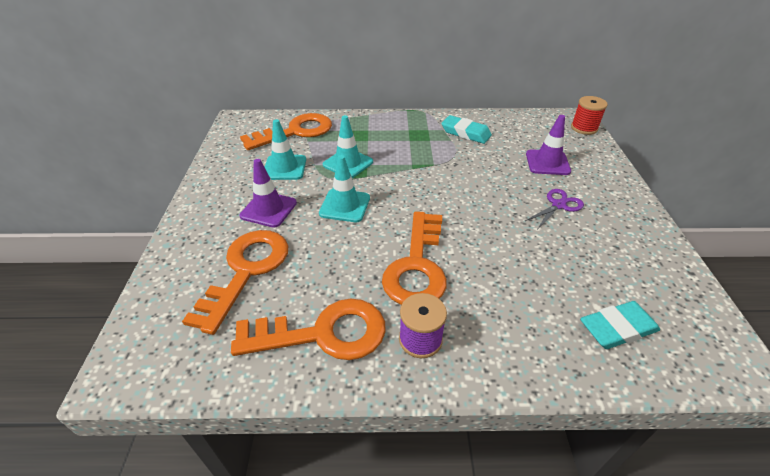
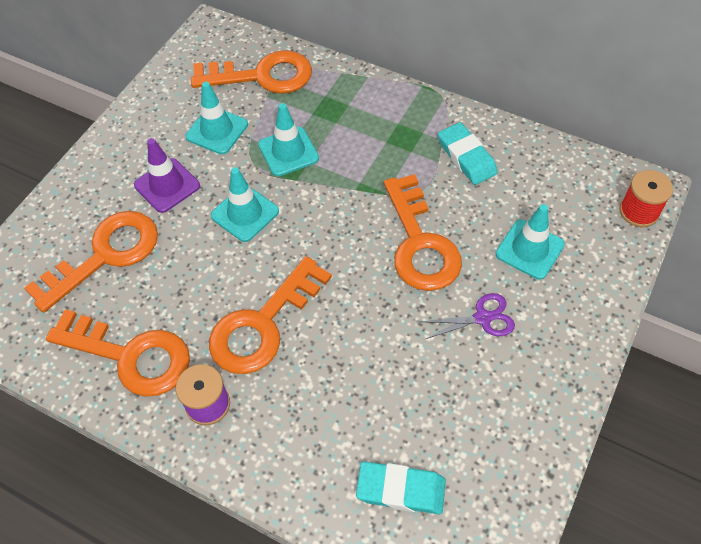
camera: 30 degrees right, 15 degrees up
(481, 181) = (420, 243): none -> orange key
(547, 162) = (529, 249): purple traffic cone -> turquoise traffic cone

